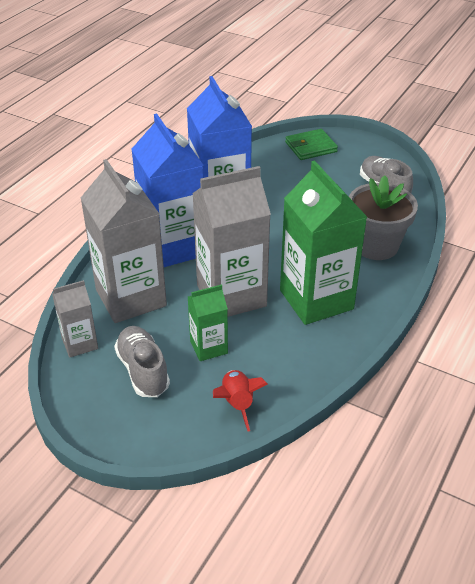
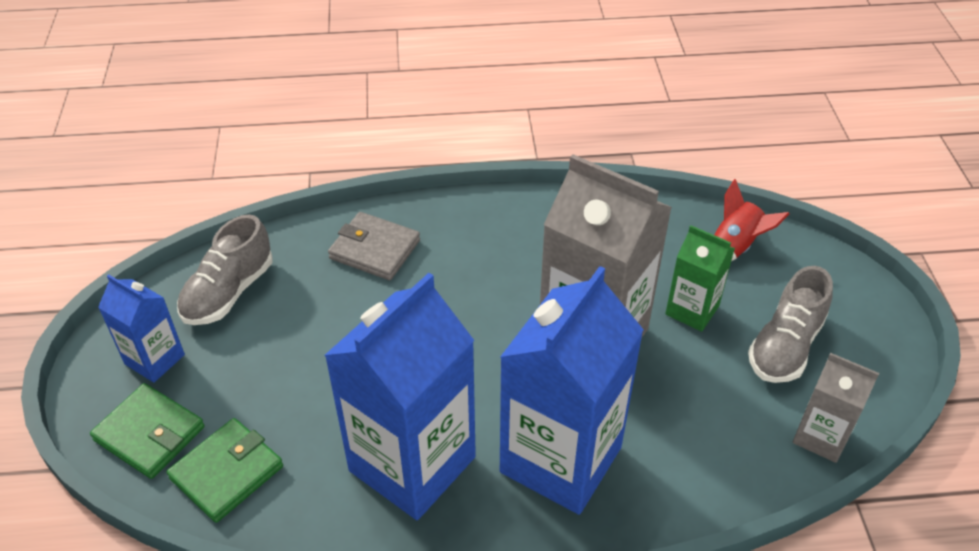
camera: 125 degrees left, 5 degrees up
(131, 298) = (699, 439): grey carton -> none
(269, 159) = (227, 472): none -> green wallet
(316, 299) = (525, 258): green carton -> none
(355, 158) = (154, 359): none -> blue carton
(376, 246) = (374, 249): grey flower pot -> grey wallet

